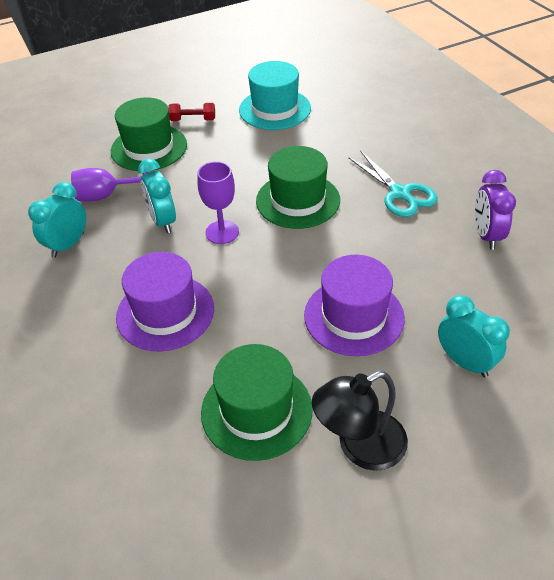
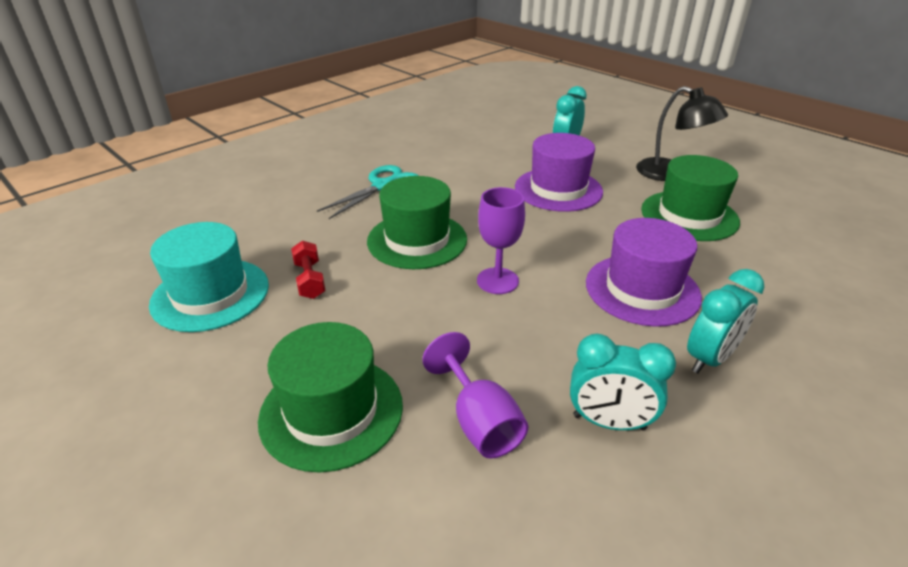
camera: 110 degrees left, 10 degrees down
(163, 221) = (504, 336): turquoise clock -> turquoise clock (709, 358)
(193, 120) = (237, 378): red dumbbell -> red dumbbell (310, 280)
(486, 235) = (426, 147): purple clock -> none

